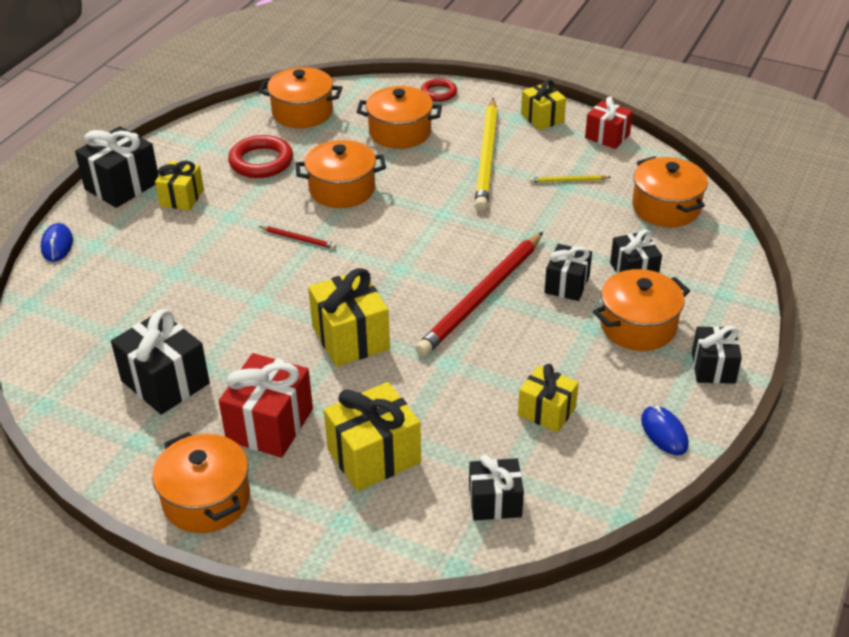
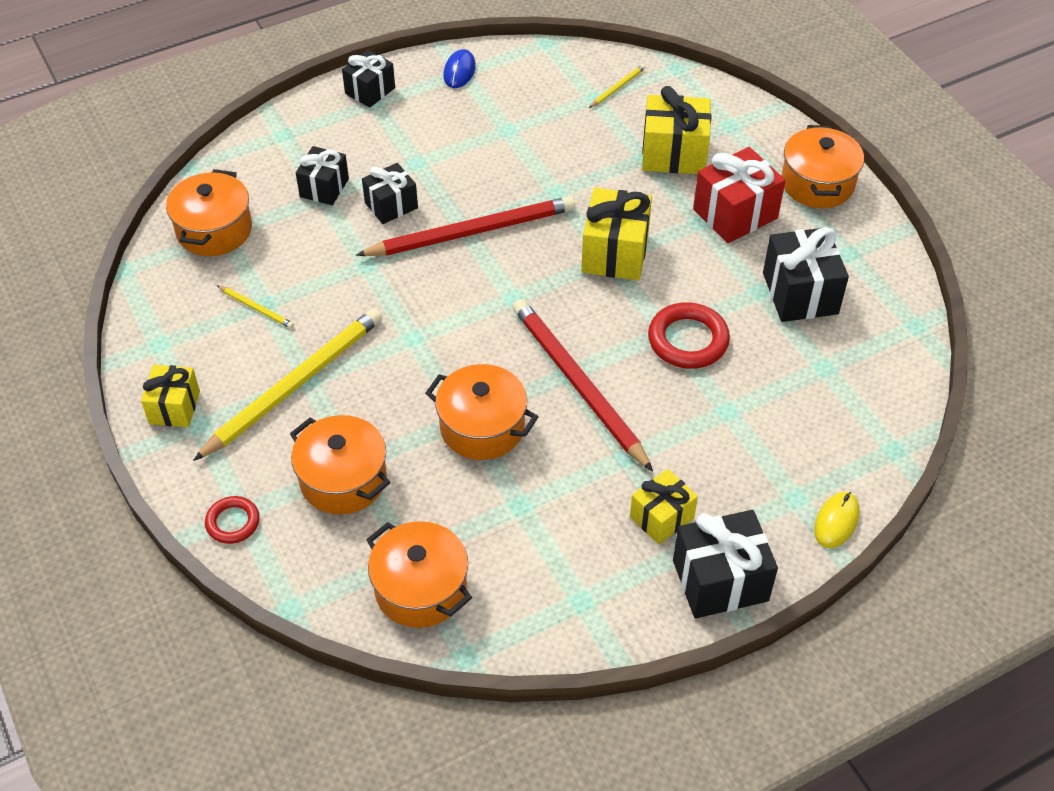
camera: 145 degrees left, 10 degrees up
(57, 245) = (836, 521): blue mouse -> yellow mouse
(261, 161) = (535, 525): red ring -> red ring (688, 340)
(298, 239) = (578, 385): red pencil -> red pencil, size x2.42
(495, 502) = (617, 88): black gift -> yellow pencil
(546, 411) = (522, 122): yellow gift -> none
(607, 136) = (148, 341): red gift -> none
(638, 326) = (381, 145): orange pot -> none

